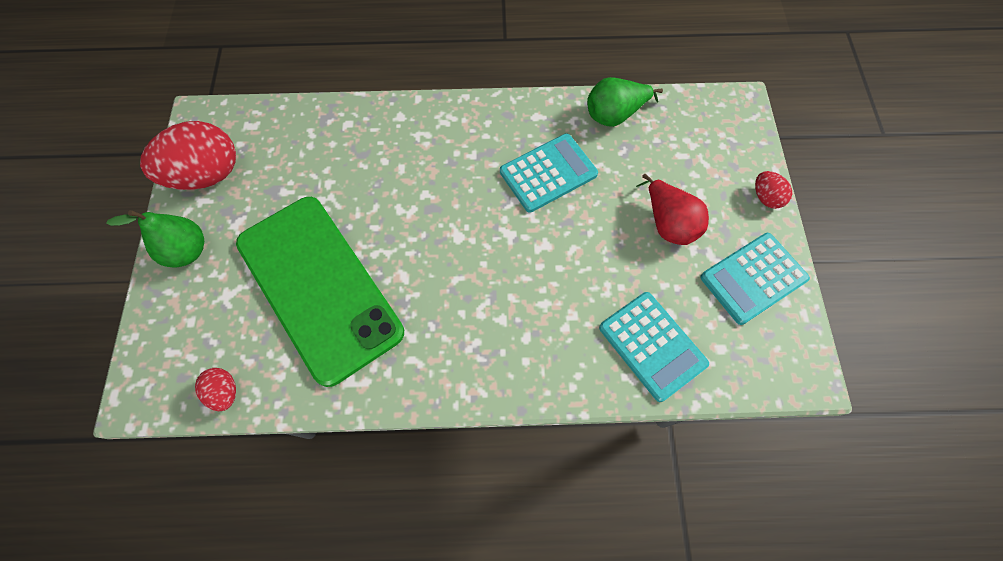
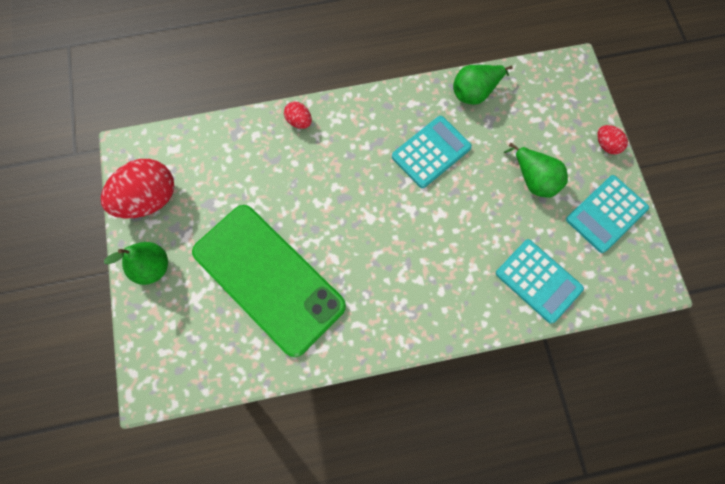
camera: 10 degrees left, 5 degrees up
(225, 392) = (216, 375): red egg -> red egg (299, 121)
(668, 223) = (534, 179): red pear -> green pear

